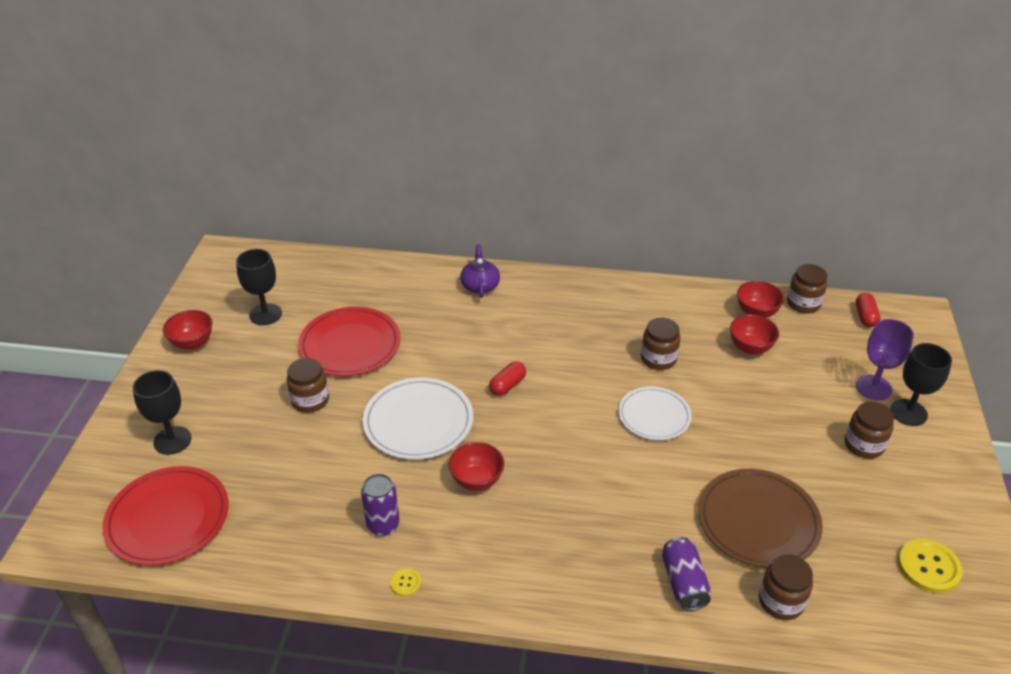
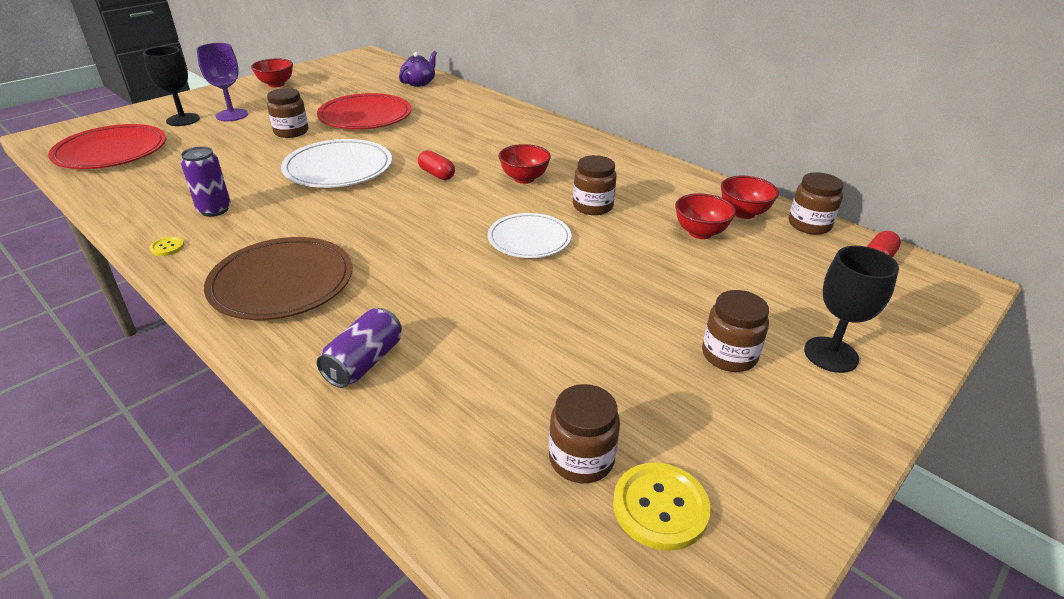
camera: 35 degrees right, 5 degrees down
(265, 314) = (340, 86): black goblet -> none
(477, 480) = (319, 215): red bowl -> red bowl (524, 179)
(480, 285) = (509, 118): purple teapot -> purple teapot (419, 83)
(507, 385) = (437, 174): red capsule -> red capsule turned 60 degrees clockwise
(758, 521) = (512, 356): brown plate -> brown plate (282, 282)
(781, 601) = (433, 432): brown jar -> brown jar (581, 459)
(873, 387) = (810, 316): purple goblet -> purple goblet (232, 115)

